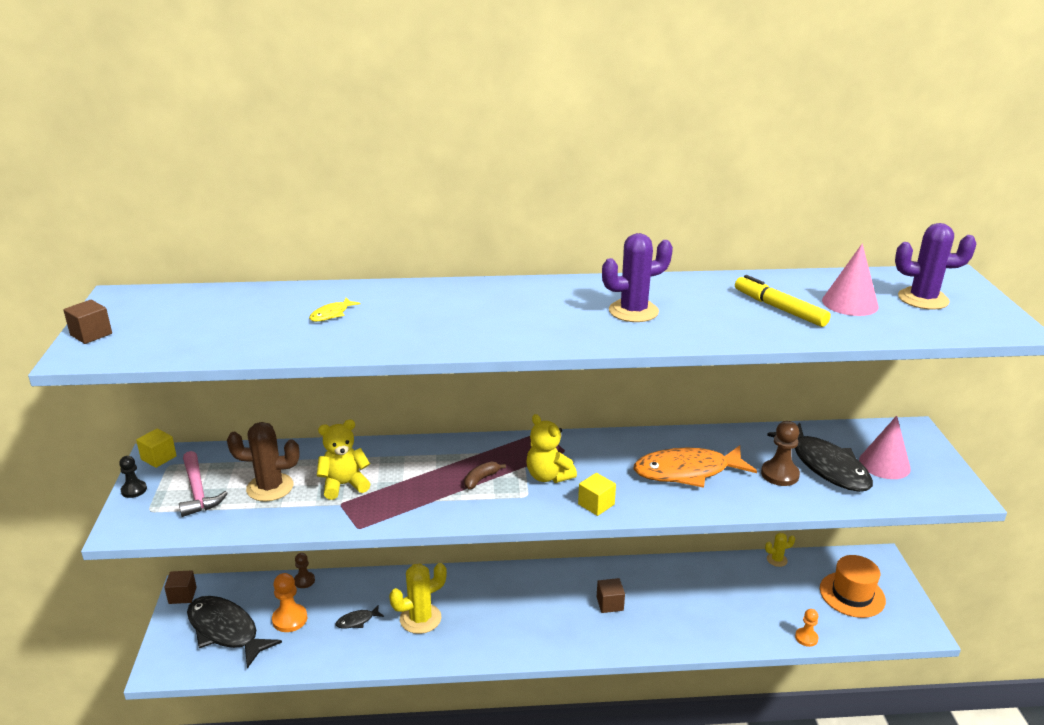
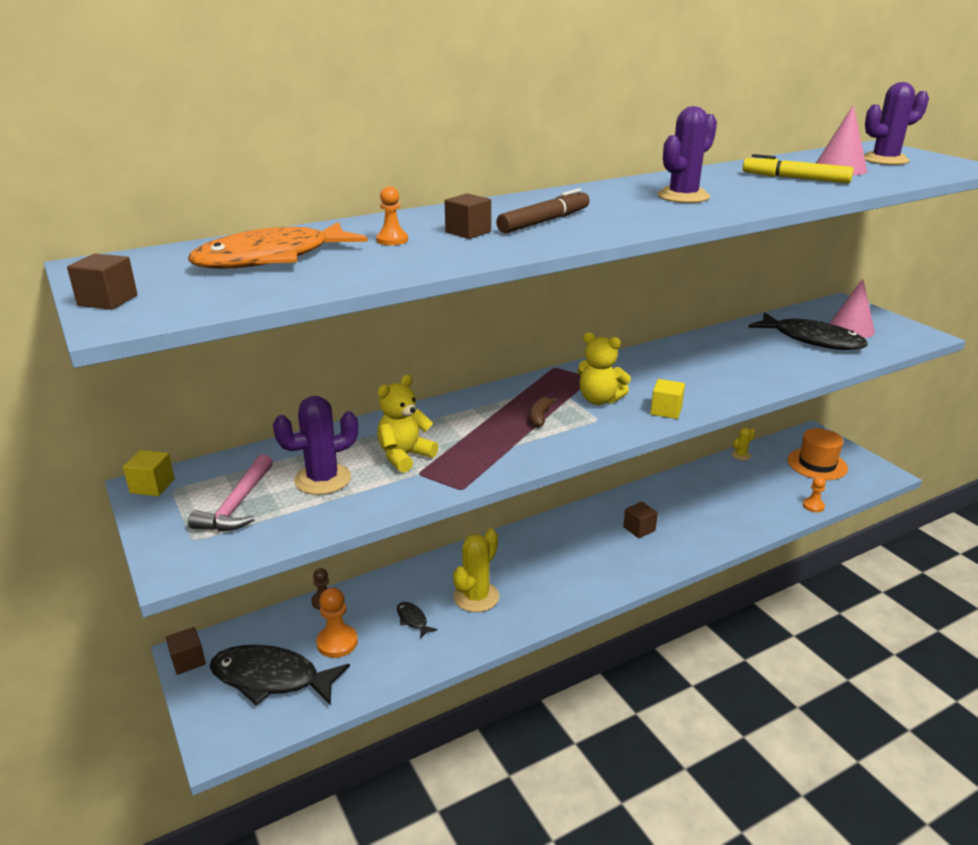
camera: 25 degrees left, 0 degrees up
(134, 490) = (151, 525): black pawn -> none
(198, 491) = (237, 504): pink hammer -> pink hammer turned 60 degrees clockwise
(270, 487) = (323, 479): brown cactus -> purple cactus
(331, 314) = (392, 240): yellow fish -> orange pawn
(357, 621) = (413, 620): black fish -> black fish turned 105 degrees clockwise
(397, 317) = (468, 232): none -> brown cube
(470, 318) = (544, 222): none -> brown marker
(687, 472) = (712, 368): orange fish -> orange fish (271, 258)
(779, 474) = (785, 353): brown pawn -> none

